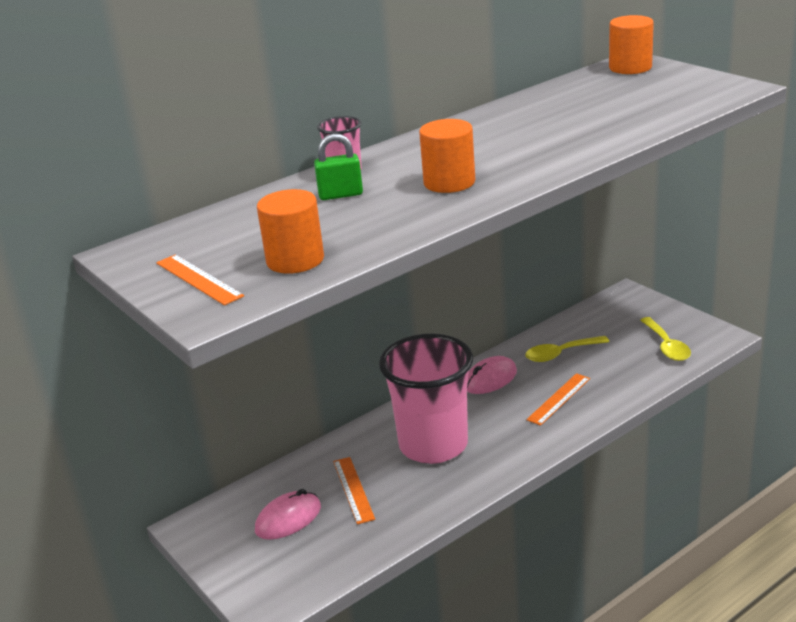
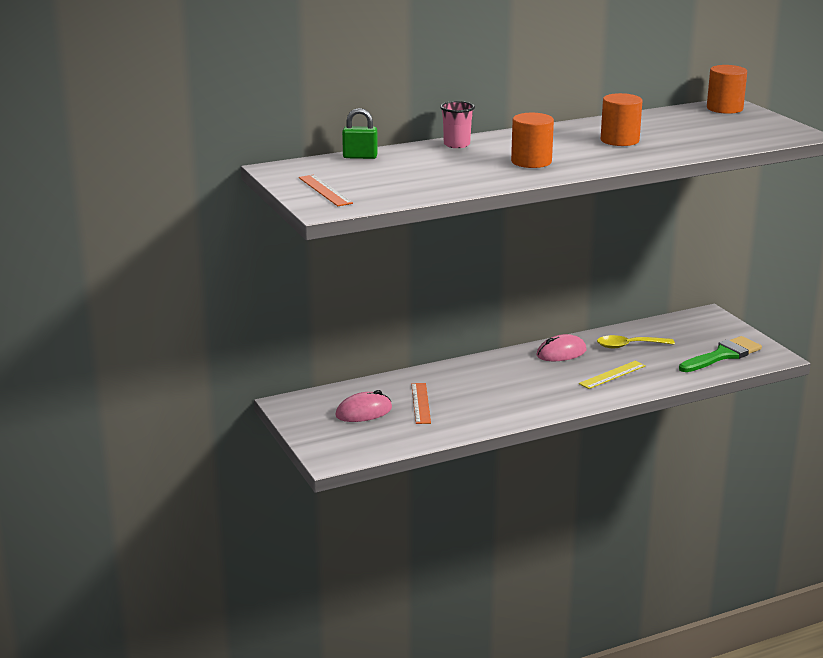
camera: 10 degrees right, 5 degrees down
(295, 260) = (396, 190): orange cylinder -> orange cylinder (619, 140)
(340, 195) = (446, 158): green padlock -> green padlock (360, 157)
(433, 445) = (495, 387): pink cup -> none
(559, 399) = (612, 375): orange ruler -> yellow ruler
(666, 346) = (723, 355): yellow spoon -> green brush

